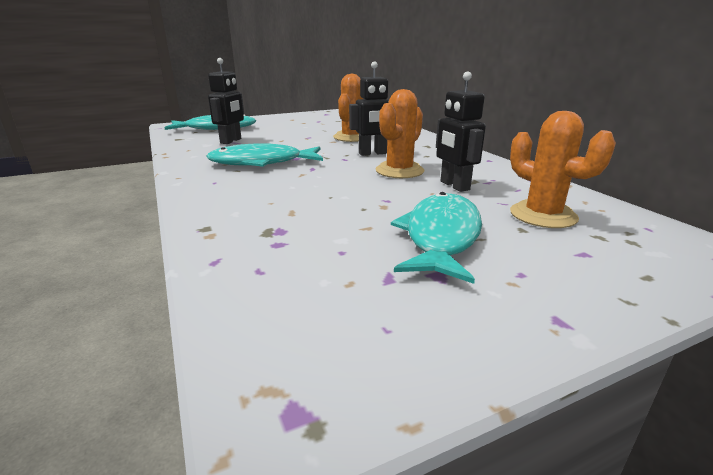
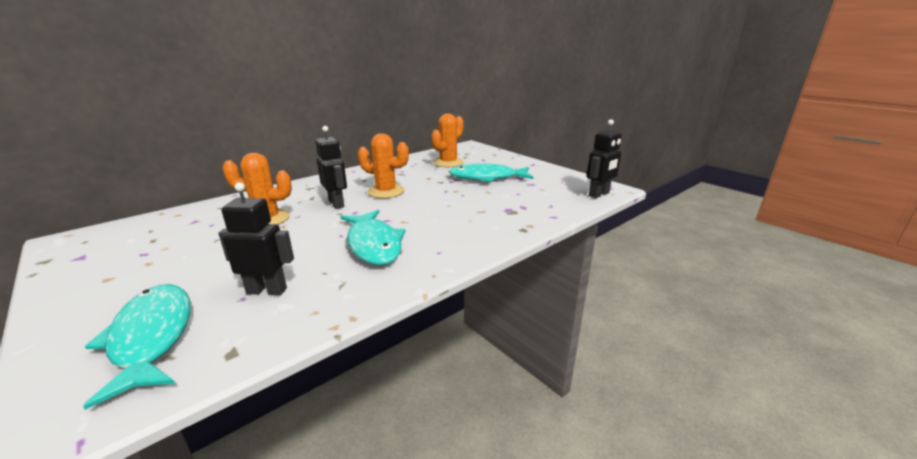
camera: 105 degrees left, 0 degrees up
(454, 186) = (412, 177): black robot -> black robot (599, 194)

